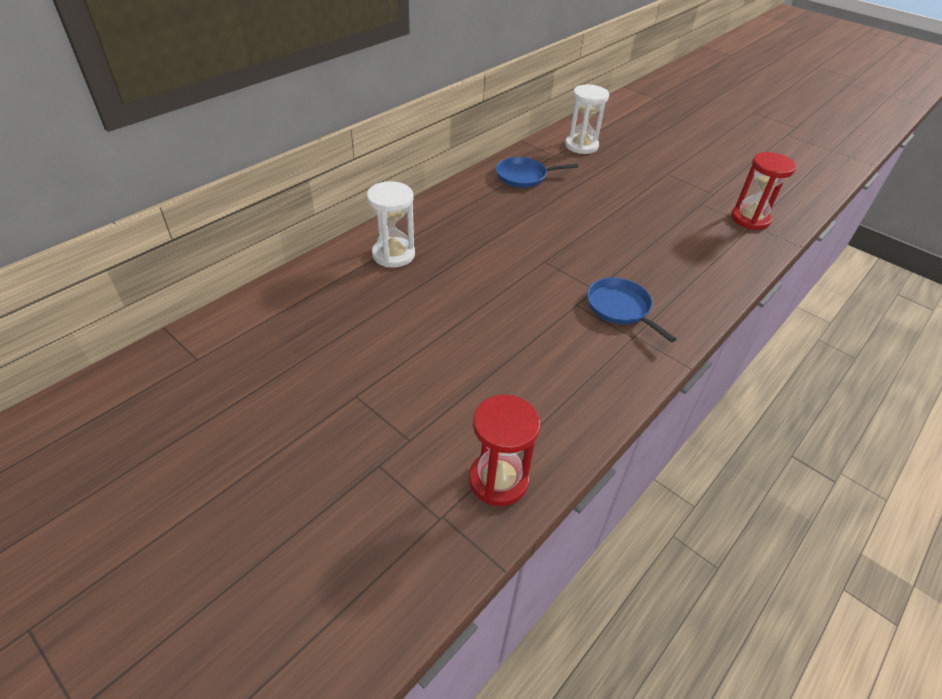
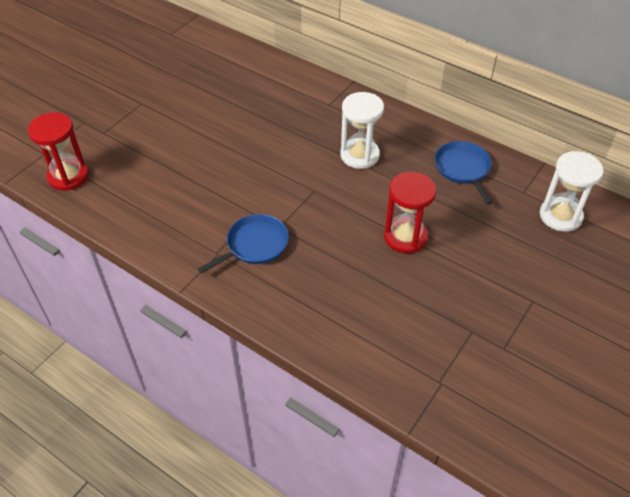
camera: 85 degrees right, 5 degrees up
(393, 254) = (299, 97): white hourglass -> white hourglass (359, 155)
(750, 219) = (454, 382): red hourglass -> red hourglass (405, 237)

